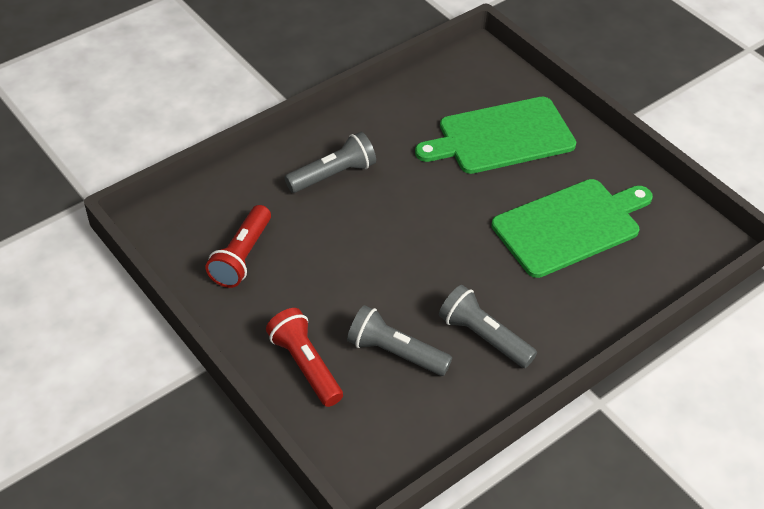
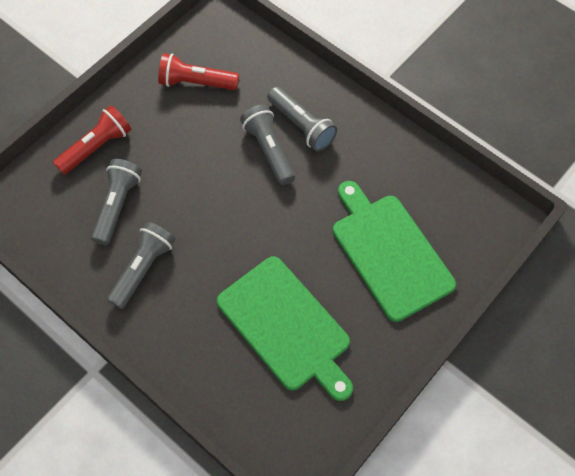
camera: 80 degrees right, 15 degrees up
(357, 206) = (269, 150): none -> grey flashlight

